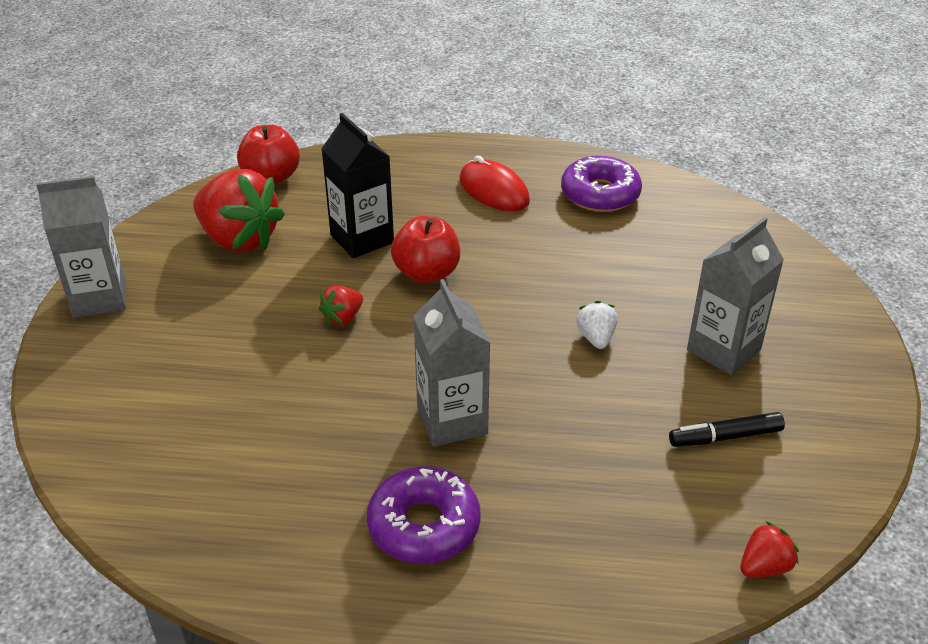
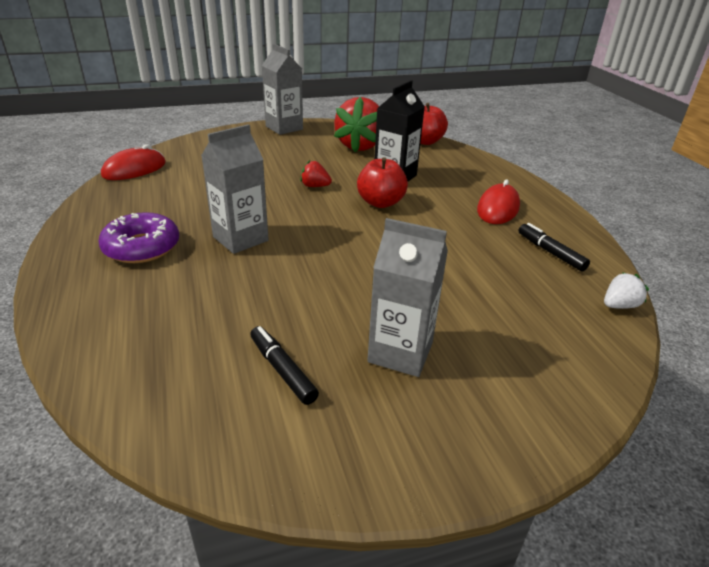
camera: 65 degrees right, 5 degrees down
(137, 512) = (134, 169): none -> red mouse
(596, 338) = (364, 281): white strawberry -> white strawberry (619, 305)
(600, 194) = (550, 252): purple donut -> black marker
(764, 567) = (125, 418): red strawberry -> none

